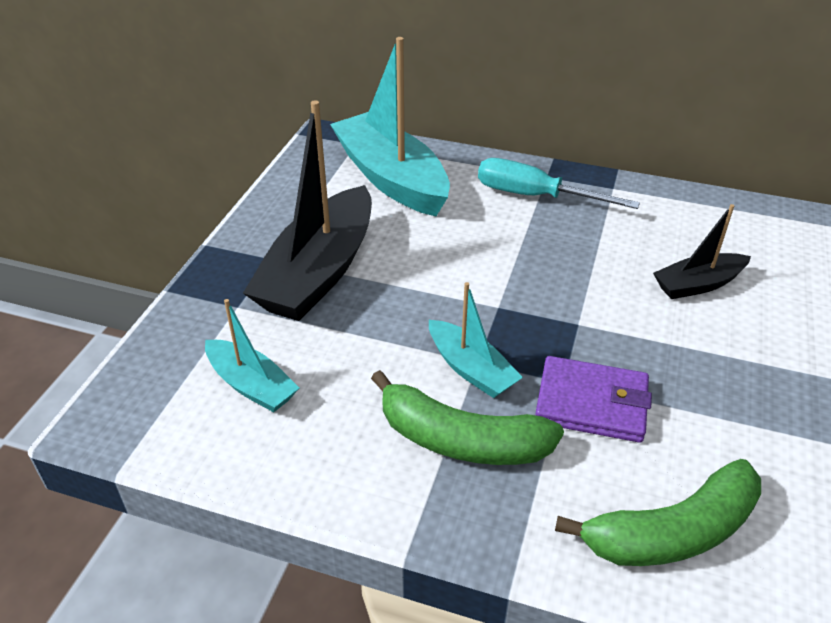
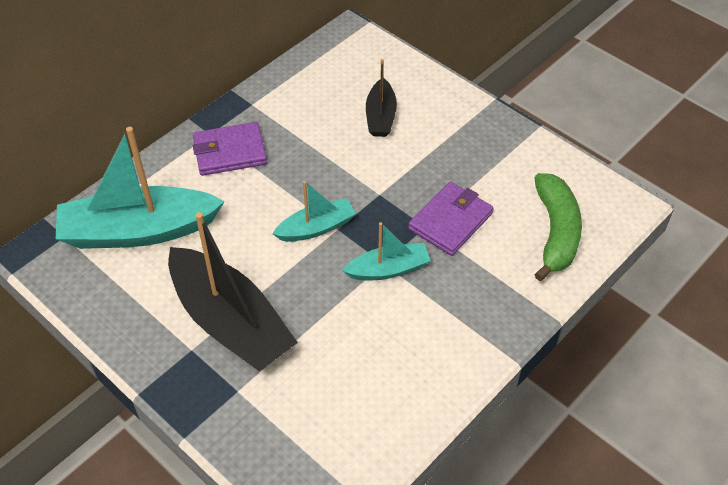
camera: 65 degrees left, 10 degrees up
(251, 385) = (333, 404): turquoise boat -> turquoise boat (316, 228)
(460, 440) = (446, 300): green banana -> none
(535, 196) = (230, 152): turquoise screwdriver -> purple wallet

